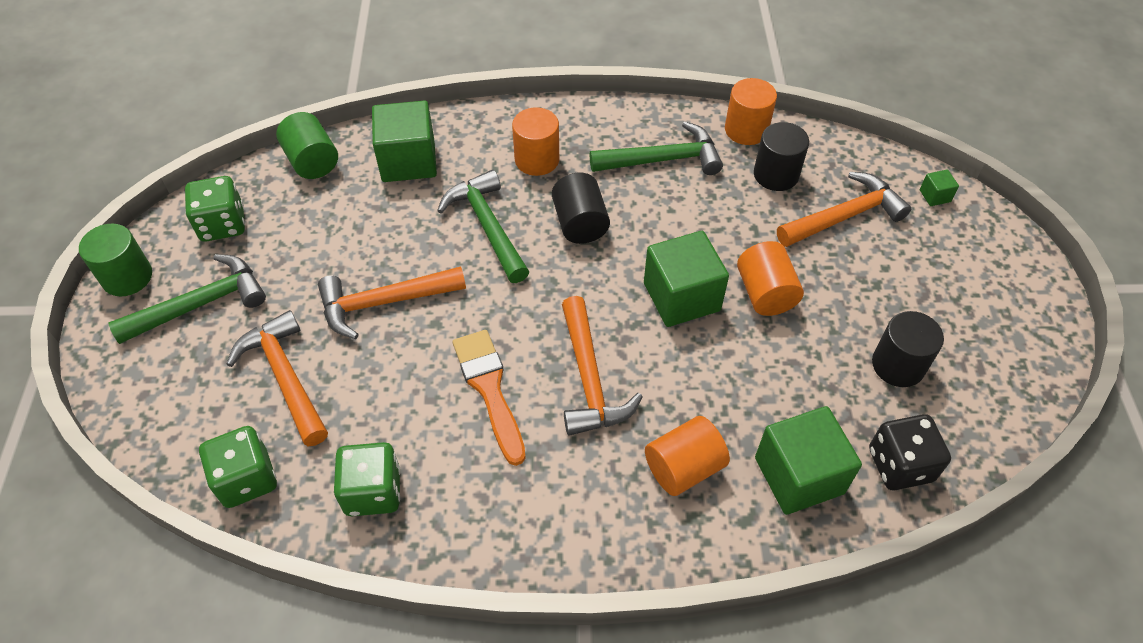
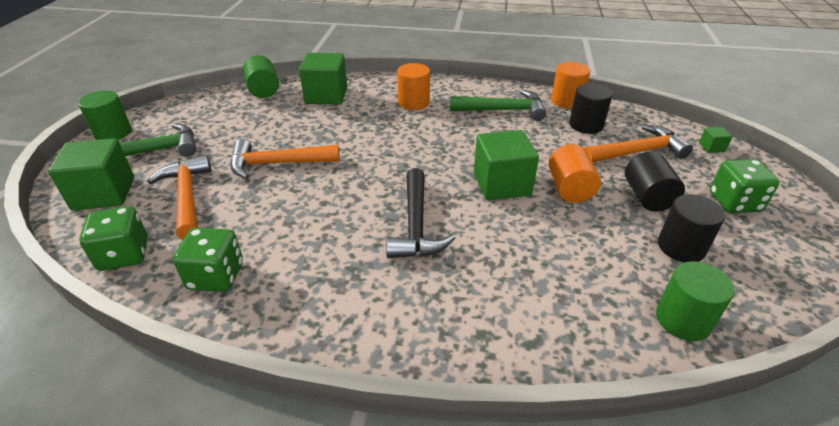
camera: 10 degrees right, 15 degrees down
(222, 224) = (190, 114): green dice -> green dice (734, 202)
(487, 226) = (367, 132): green hammer -> none
(489, 389) = (335, 222): orange brush -> none
(580, 223) = (434, 136): black cylinder -> black cylinder (647, 197)
(589, 378) = (416, 225): orange hammer -> black hammer
(683, 468) = (481, 295): orange cylinder -> none
(799, 475) = (585, 315): green cube -> green cube (104, 193)
(900, 465) = (683, 320): black dice -> green cylinder

